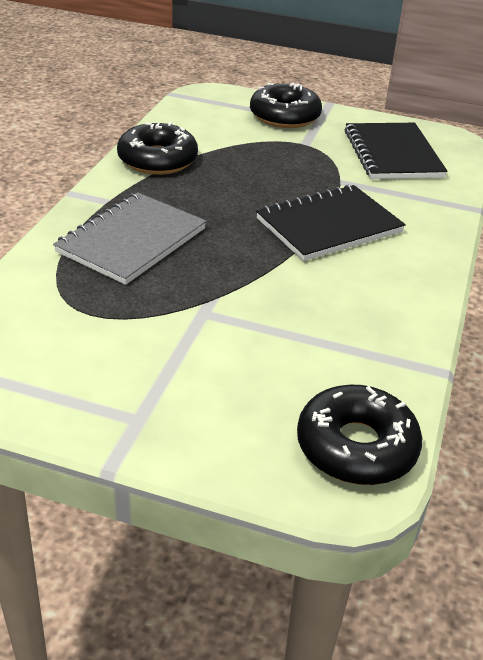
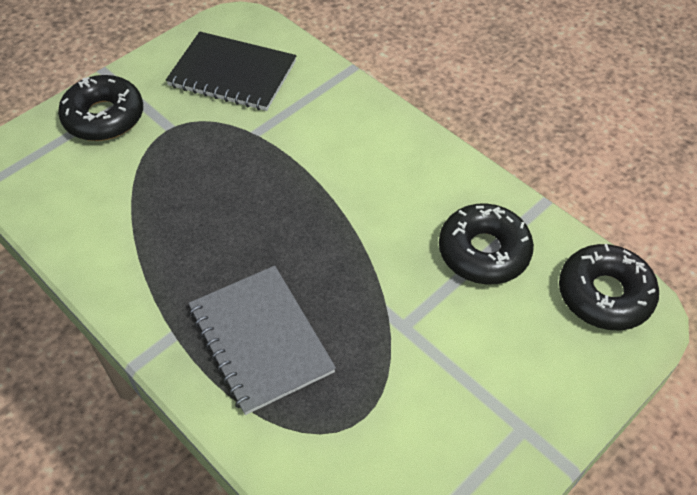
camera: 60 degrees left, 15 degrees up
(157, 160) = (119, 260): black donut -> black donut (483, 252)
(329, 225) = (322, 177): black notebook -> none

